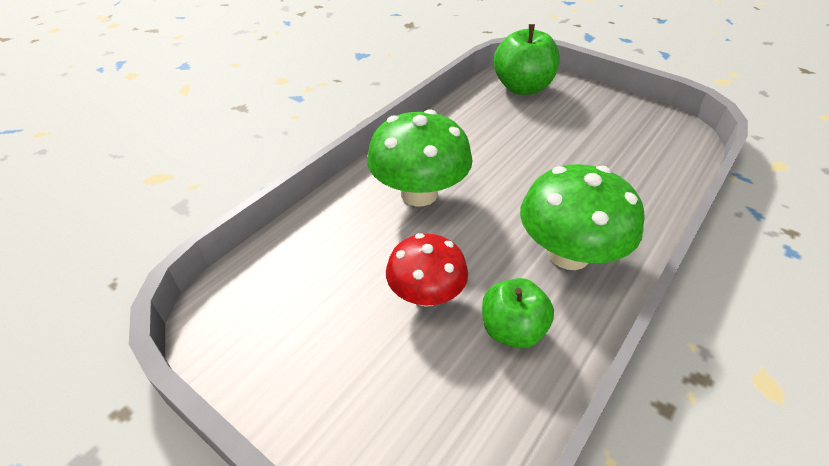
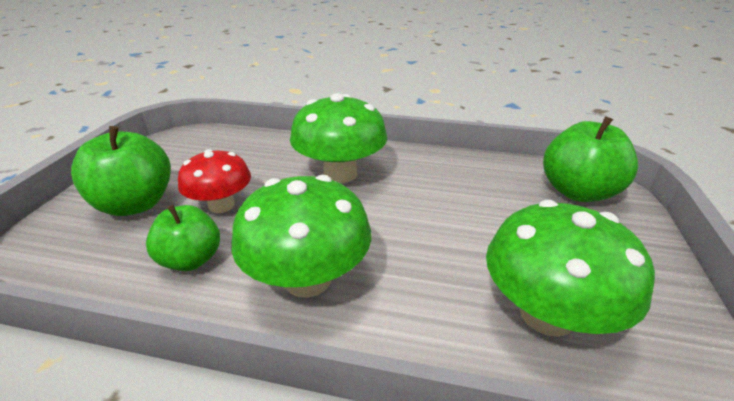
camera: 65 degrees right, 10 degrees down
(376, 377) = (136, 204): none -> green apple
(636, 156) = (546, 314): none -> green mushroom

